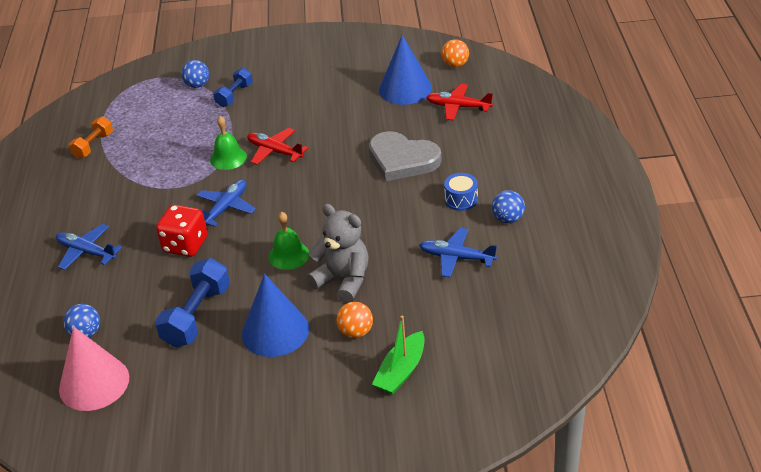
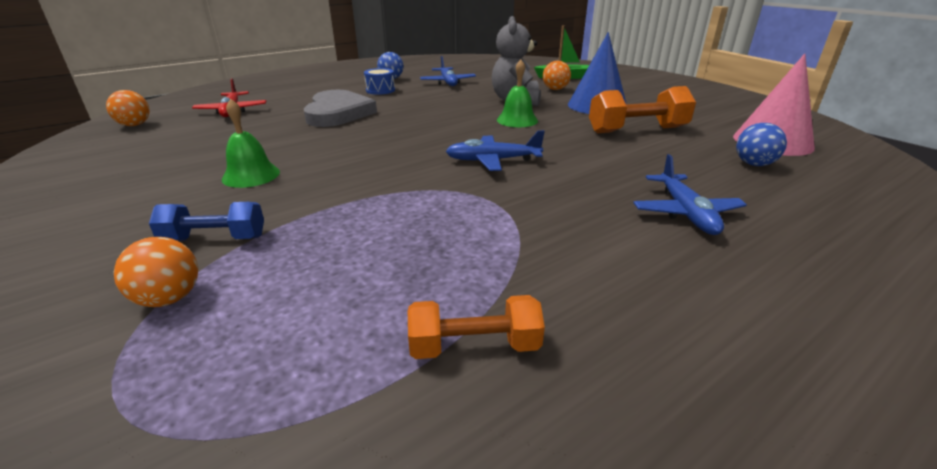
camera: 125 degrees left, 10 degrees down
(185, 245) = (574, 161): red dice -> none
(197, 85) = (169, 298): blue ball -> orange ball
(197, 316) = (637, 130): blue dumbbell -> orange dumbbell
(228, 158) = (398, 188): green bell -> green bell (251, 175)
(275, 151) = (363, 165): red plane -> none
(405, 89) = (192, 135): blue cone -> none

